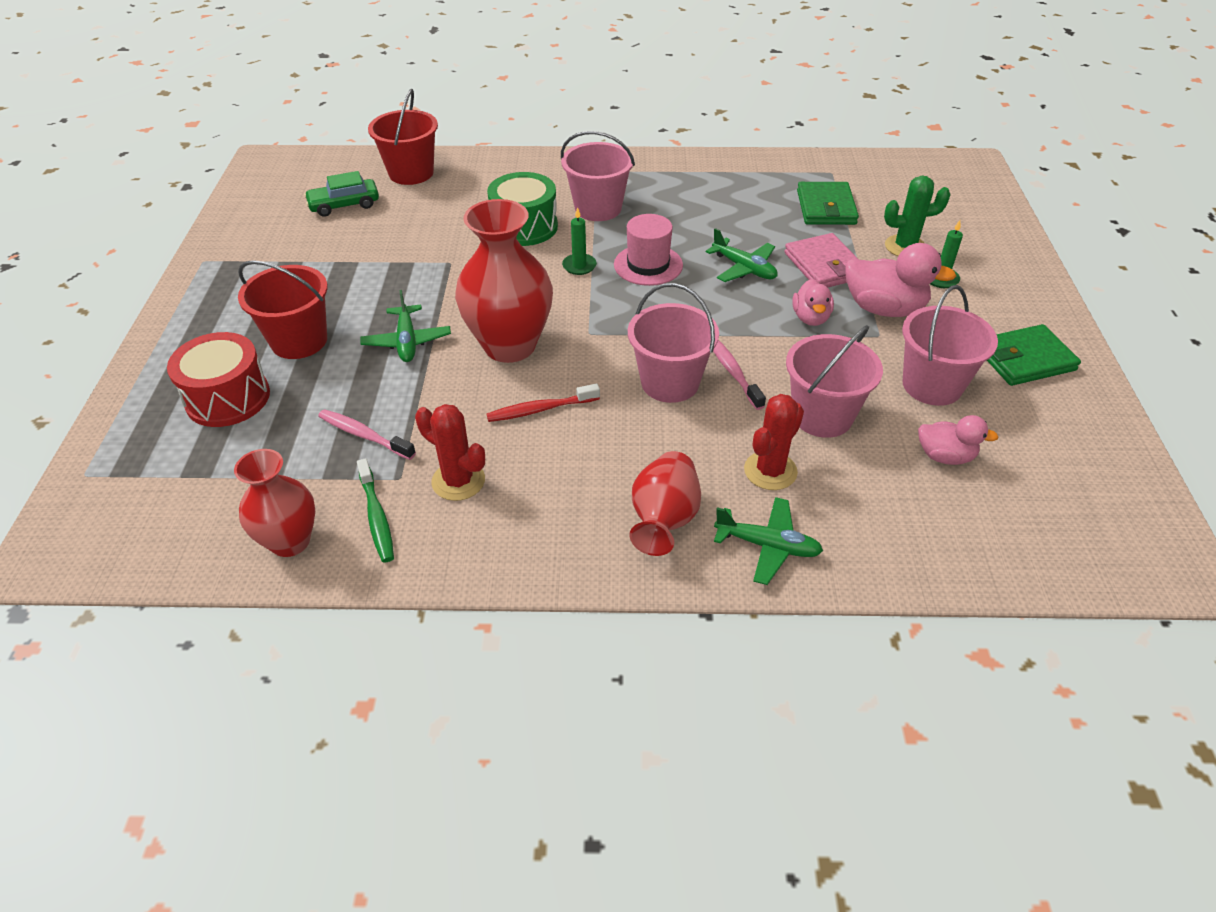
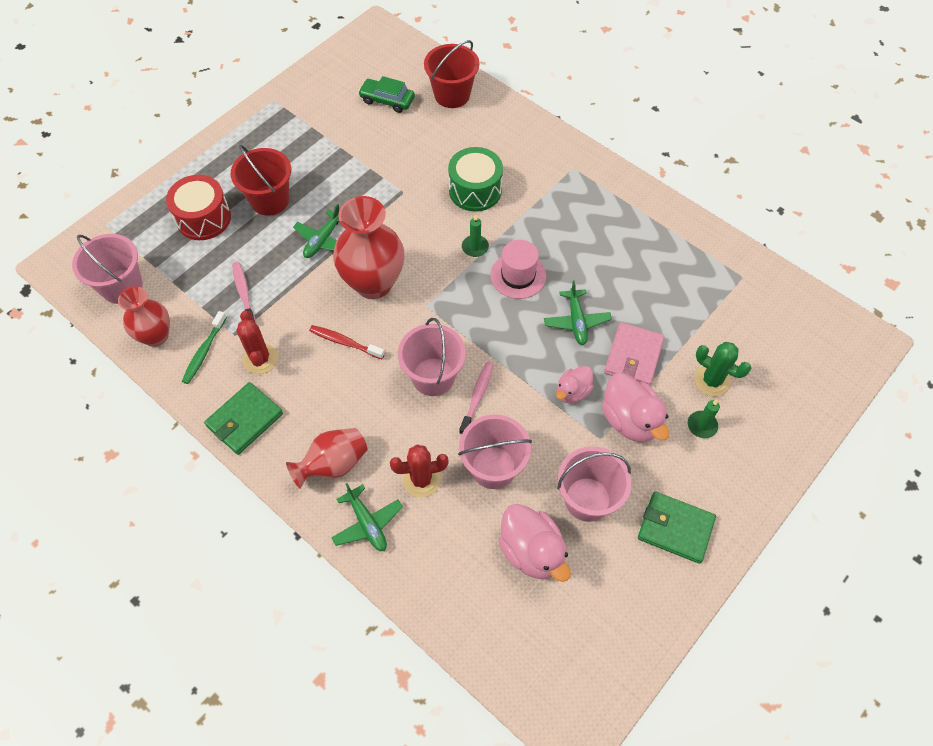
camera: 40 degrees right, 15 degrees up
(598, 208) = (538, 204): pink bucket -> pink bucket (122, 286)
(826, 207) = (697, 307): green wallet -> green wallet (245, 420)
(945, 456) = (532, 551): pink duck -> pink duck, size x1.66

